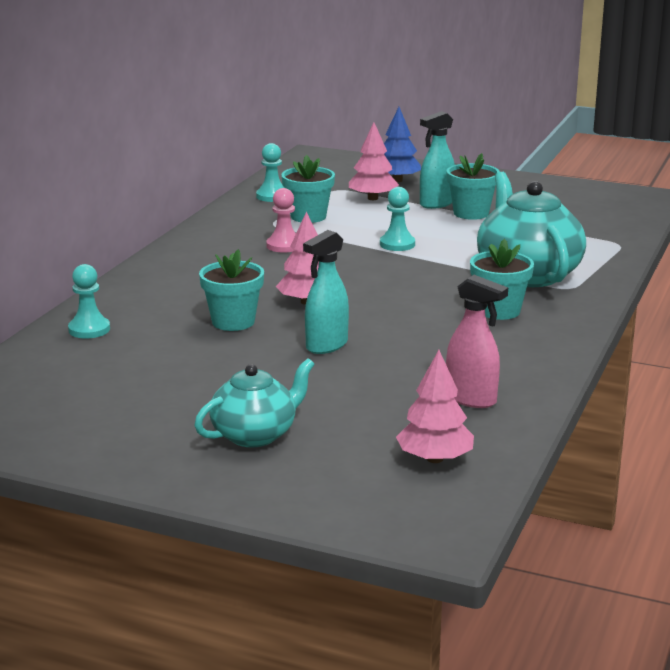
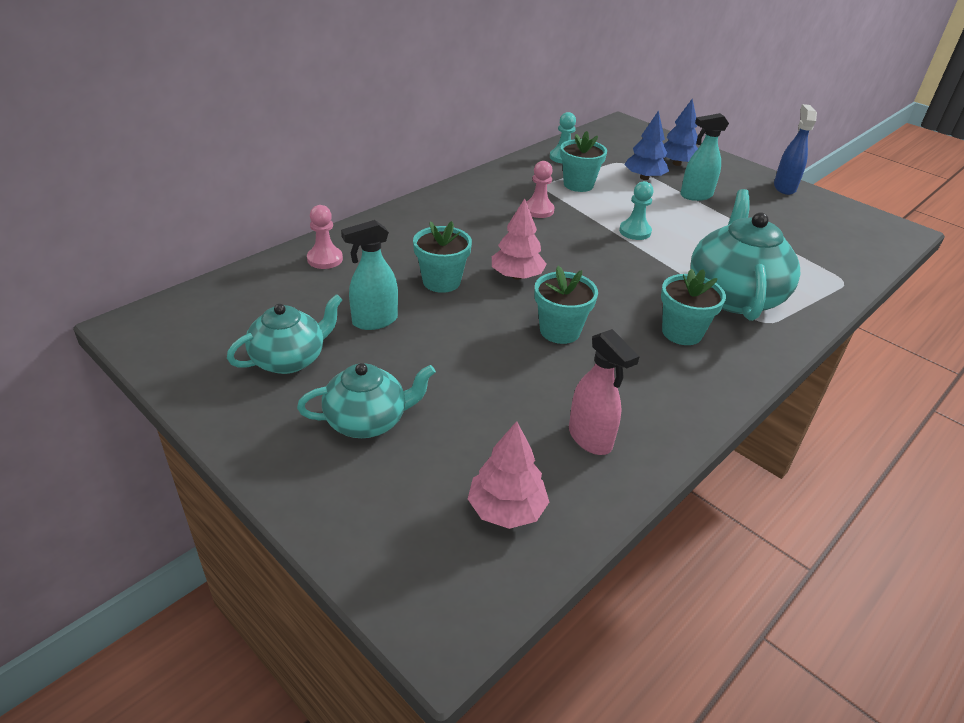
camera: 20 degrees right, 15 degrees up
(89, 329) = (325, 259): turquoise pawn -> pink pawn
(132, 411) = (290, 359): none -> turquoise teapot
(326, 346) = (500, 331): turquoise spray bottle -> turquoise spray bottle (374, 321)
(373, 198) = (644, 178): pink tree -> blue tree
(471, 213) = (721, 213): turquoise flower pot -> turquoise flower pot (560, 331)
(518, 181) = (784, 187): none -> blue spray bottle

